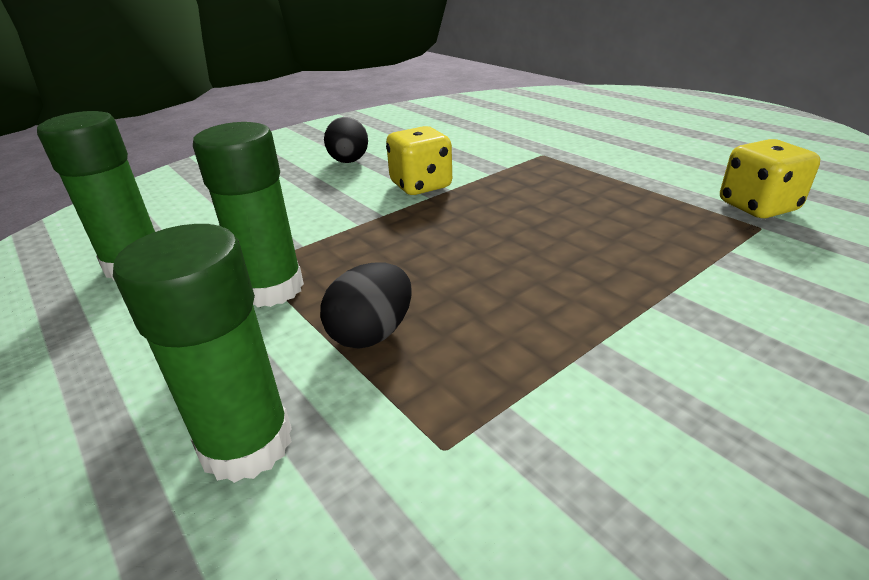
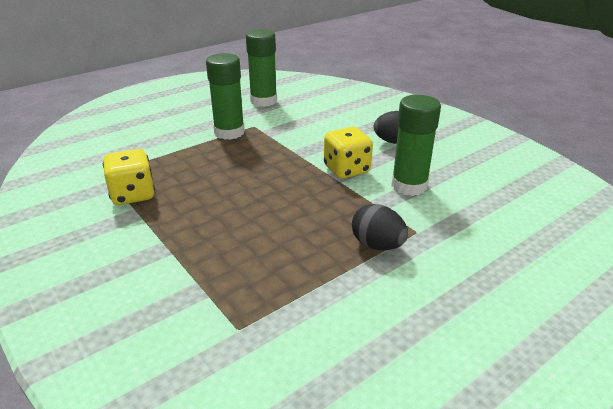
camera: 90 degrees right, 0 degrees up
(246, 444) = (132, 138): green glue stick -> green glue stick (409, 186)
(372, 334) = (181, 157): black egg -> black egg (377, 245)
(757, 207) = (276, 341): yellow dice -> yellow dice (133, 195)

